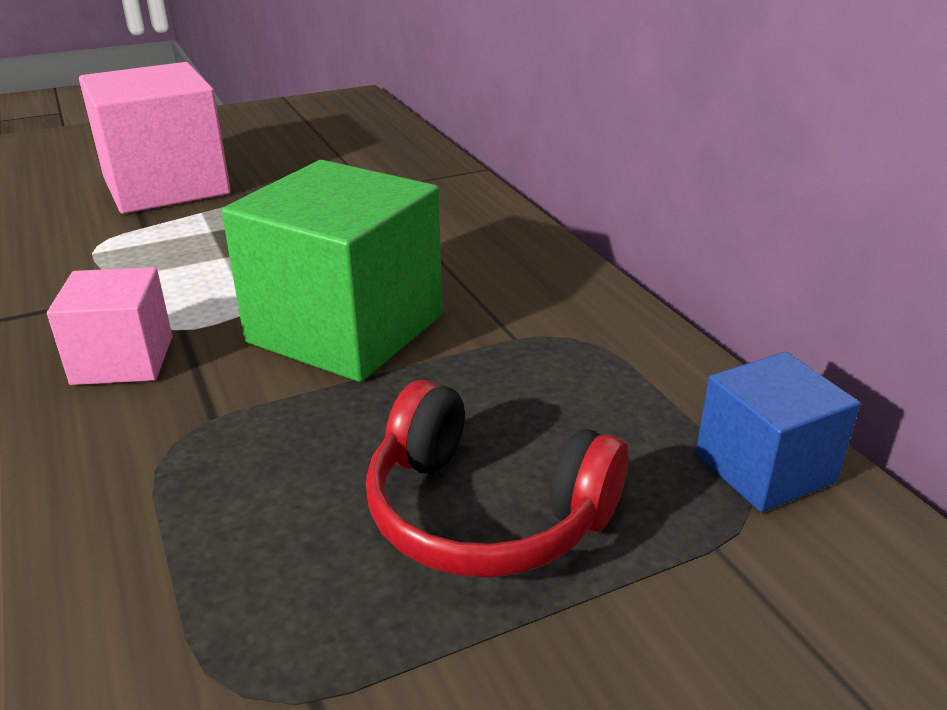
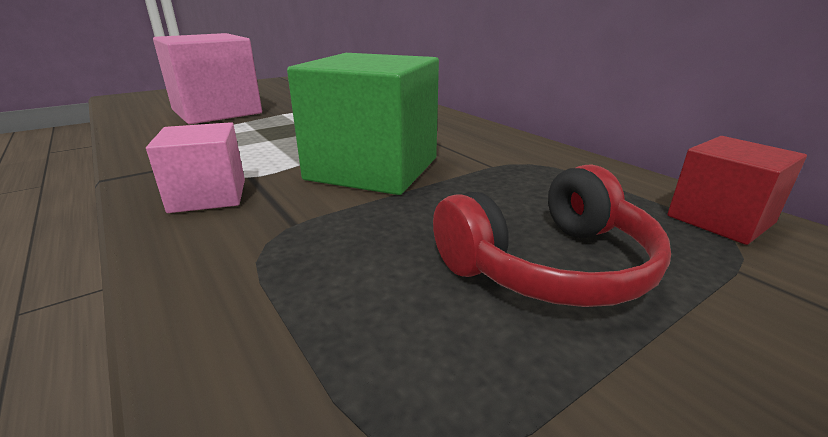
camera: 10 degrees left, 5 degrees down
(485, 513) = (549, 265): red headphones -> red headphones turned 45 degrees counterclockwise
(764, 468) = (720, 219): blue cube -> red cube

